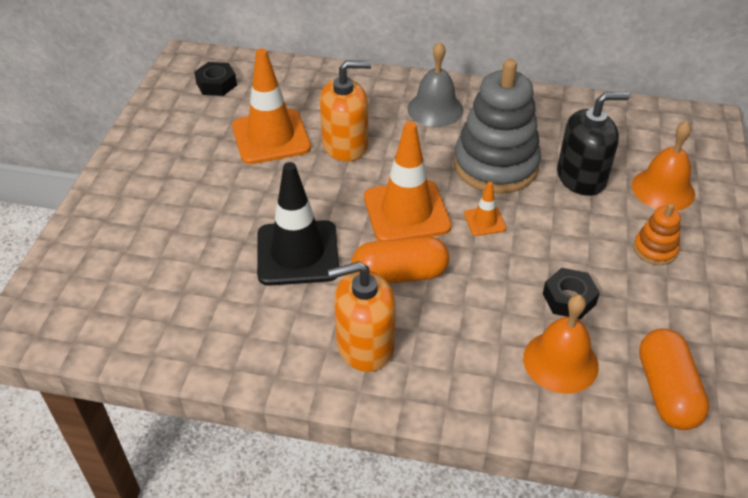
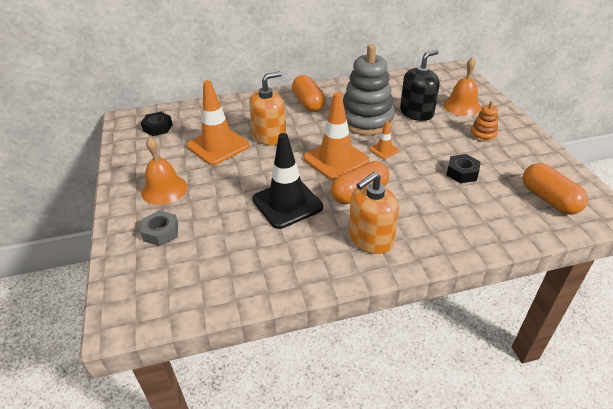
camera: 25 degrees left, 5 degrees down
(128, 235) = (161, 232): none -> grey nut
(435, 109) = (308, 103): grey bell -> orange capsule
(560, 361) = (485, 205): orange bell -> orange bell (164, 189)

